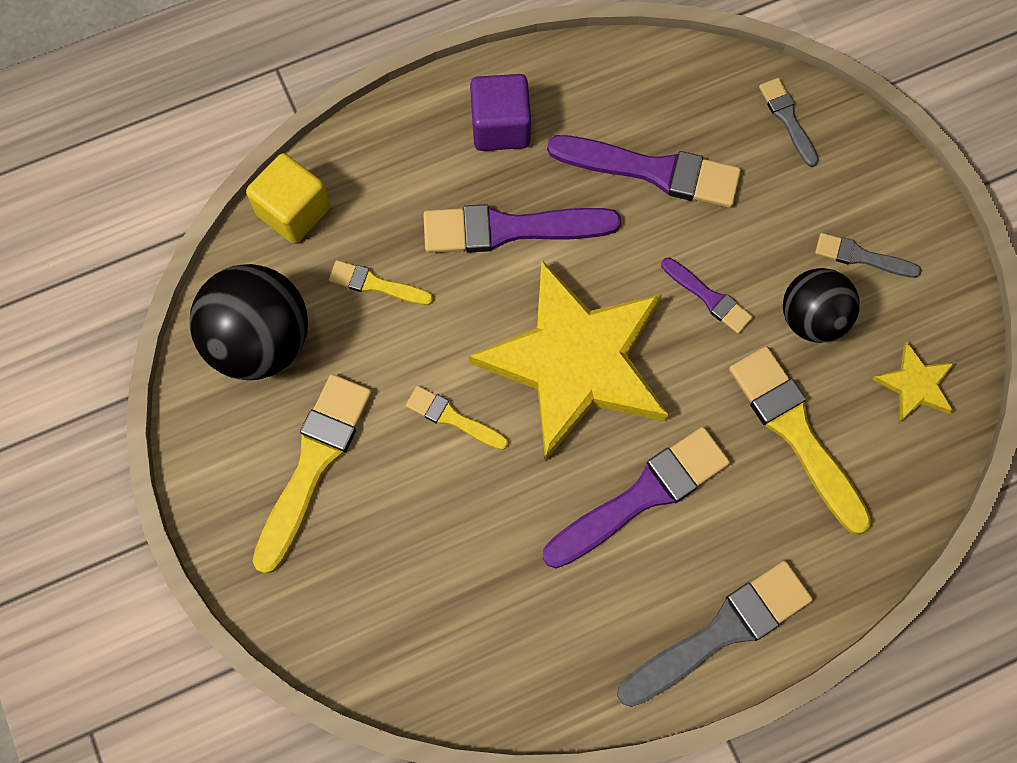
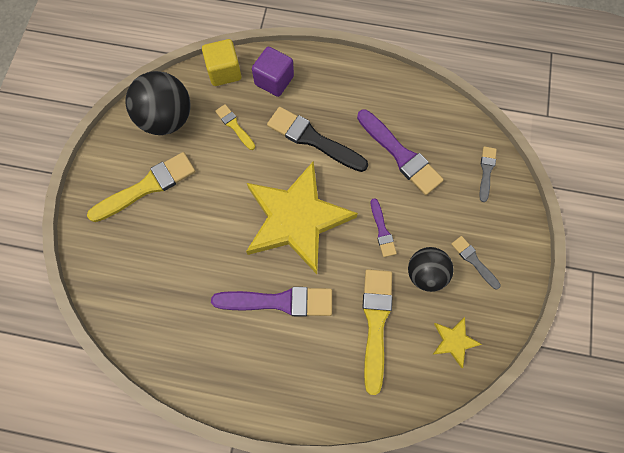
camera: 35 degrees right, 0 degrees up
(453, 418) = (222, 207): yellow brush -> none
(500, 127) = (344, 91): purple cube -> purple cube (274, 80)
(510, 229) = (313, 139): purple brush -> black brush
(721, 631) = (266, 392): grey brush -> none

